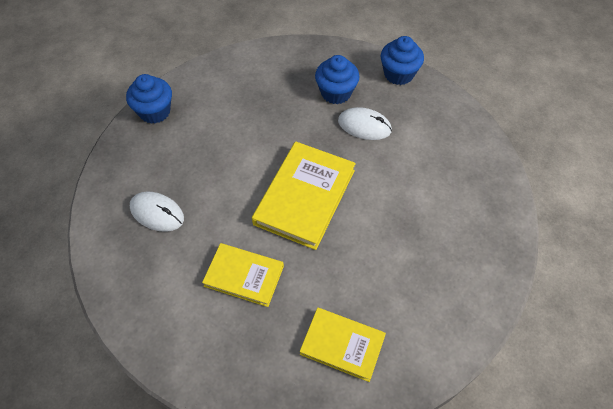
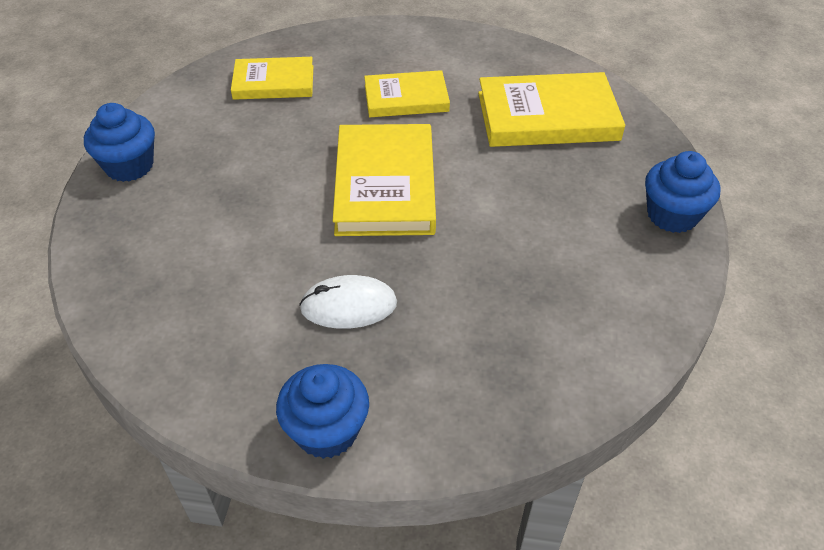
camera: 155 degrees right, 10 degrees down
(157, 213) = (547, 116): white mouse -> yellow book
(336, 93) = (425, 346): blue cupcake -> blue cupcake (129, 166)

